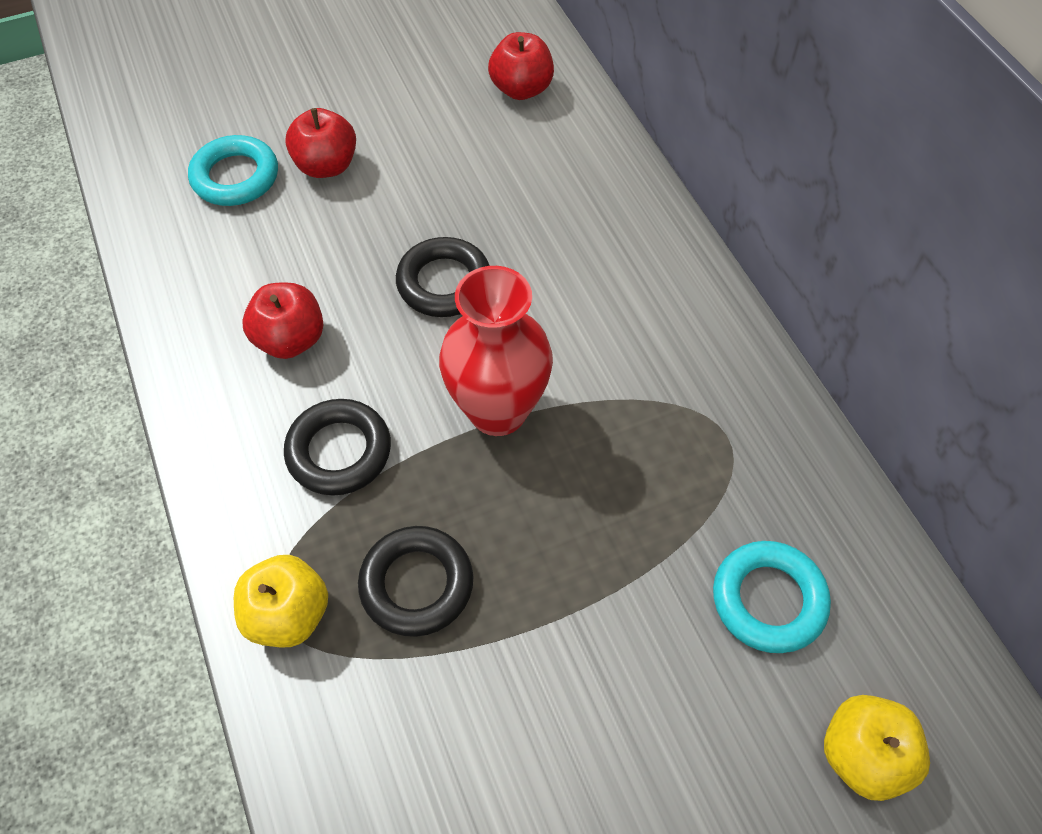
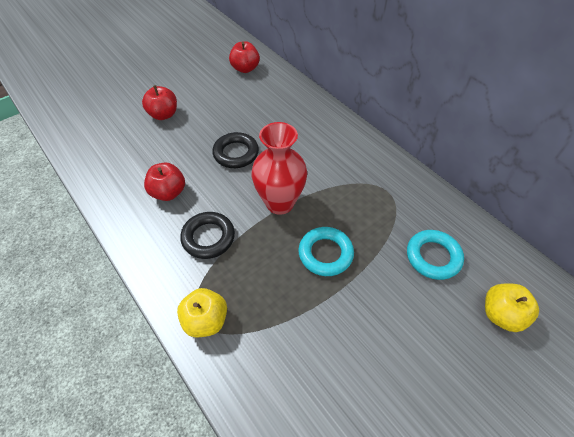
camera: 15 degrees left, 5 degrees down
(235, 177) = (120, 127): turquoise ring -> turquoise ring (325, 254)
(416, 584) = (266, 290): black ring -> none

